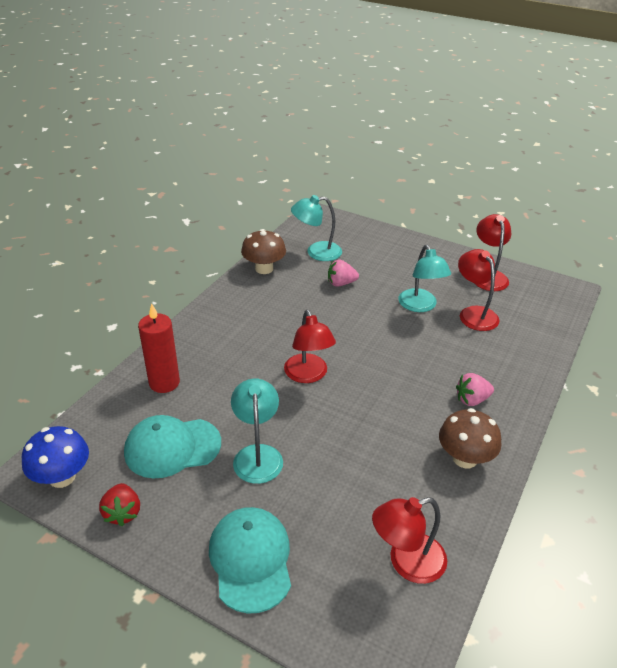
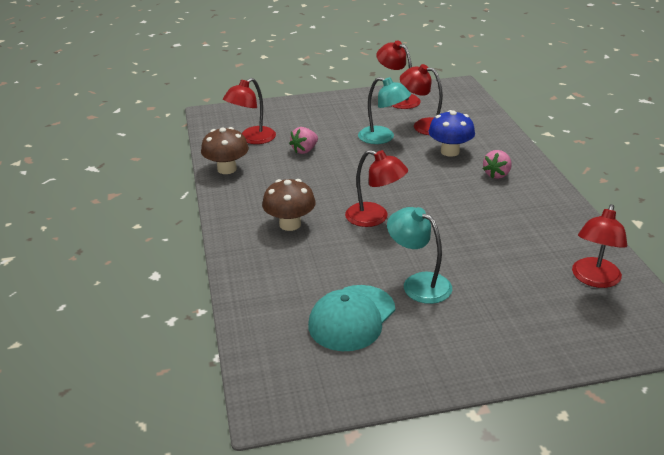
camera: 40 degrees left, 5 degrees down
(62, 477) = (297, 392): blue mushroom -> blue mushroom (450, 151)
(123, 513) = (384, 379): red strawberry -> none
(164, 383) = (274, 284): red candle -> none
(251, 560) = (511, 341): turquoise cap -> none
(316, 252) = (252, 139): turquoise lamp -> red lamp
(465, 458) = (541, 207): brown mushroom -> brown mushroom (290, 224)

